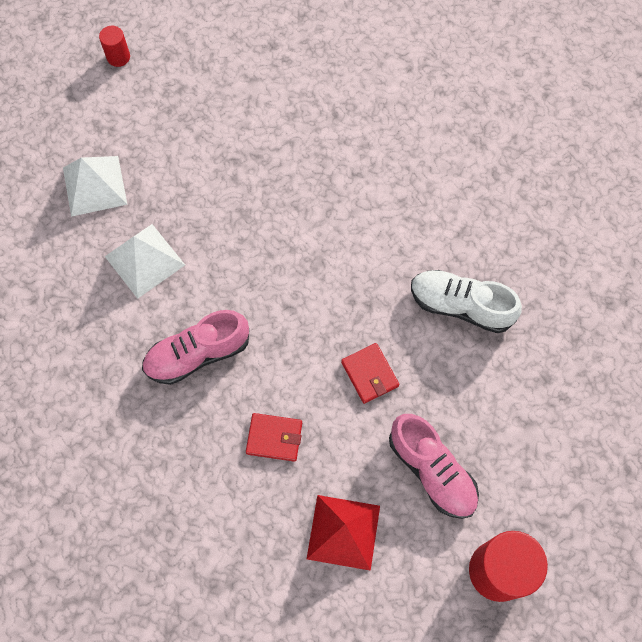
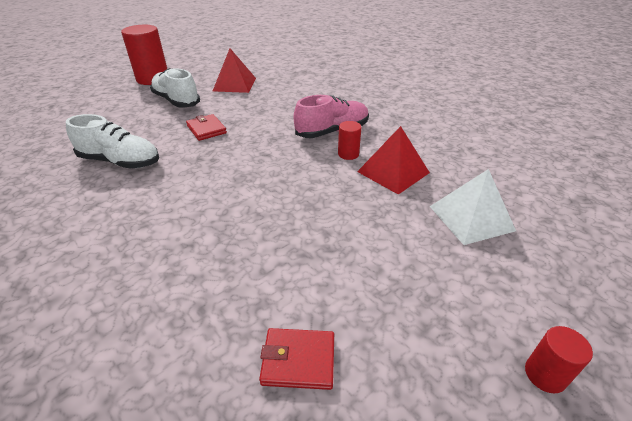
camera: 175 degrees right, 30 degrees down
(144, 260) = (393, 172): white pyramid -> red pyramid
(187, 299) = (348, 154): none -> red cylinder
(274, 438) = (274, 106): red wallet -> red wallet (298, 360)
(432, 470) = (176, 101): pink shoe -> white shoe

